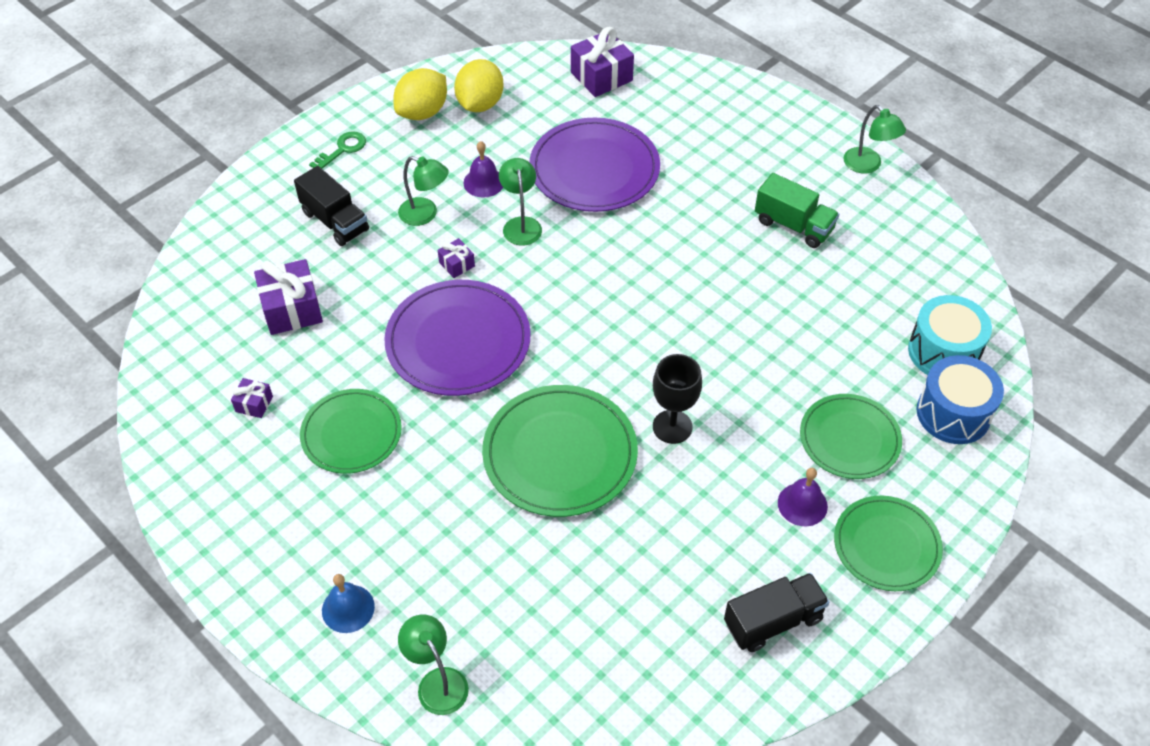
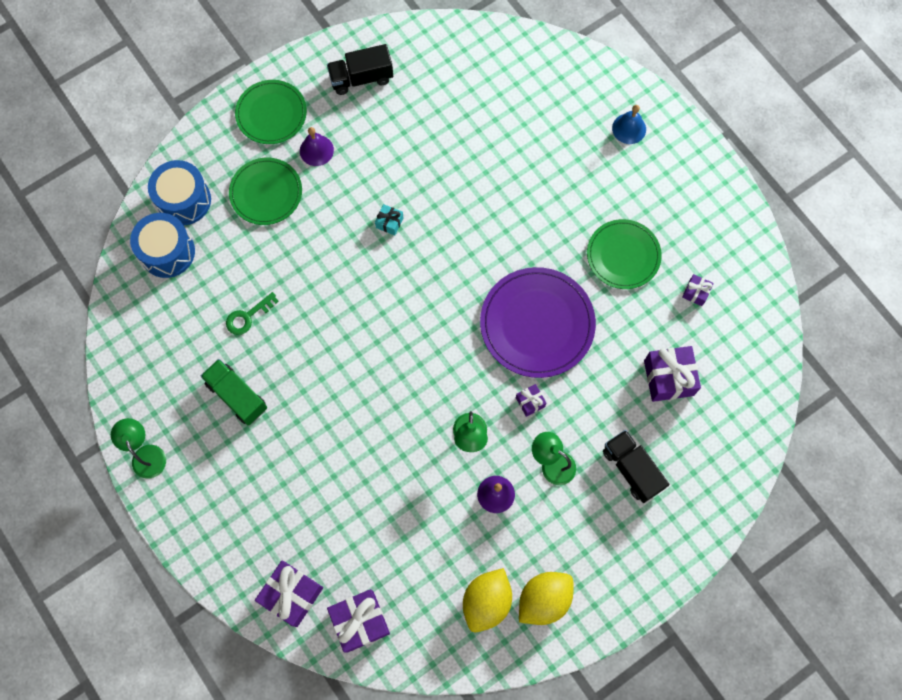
camera: 170 degrees left, 20 degrees up
(342, 149) = (623, 560): green key -> green key (248, 316)
(437, 682) = (575, 75): green lamp -> none
(560, 454) = (474, 215): green plate -> none
(594, 169) = (393, 493): purple plate -> none
(672, 427) = (389, 223): black goblet -> turquoise gift
(673, 85) = (292, 595): none -> purple gift
(943, 352) = (167, 252): turquoise drum -> blue drum

